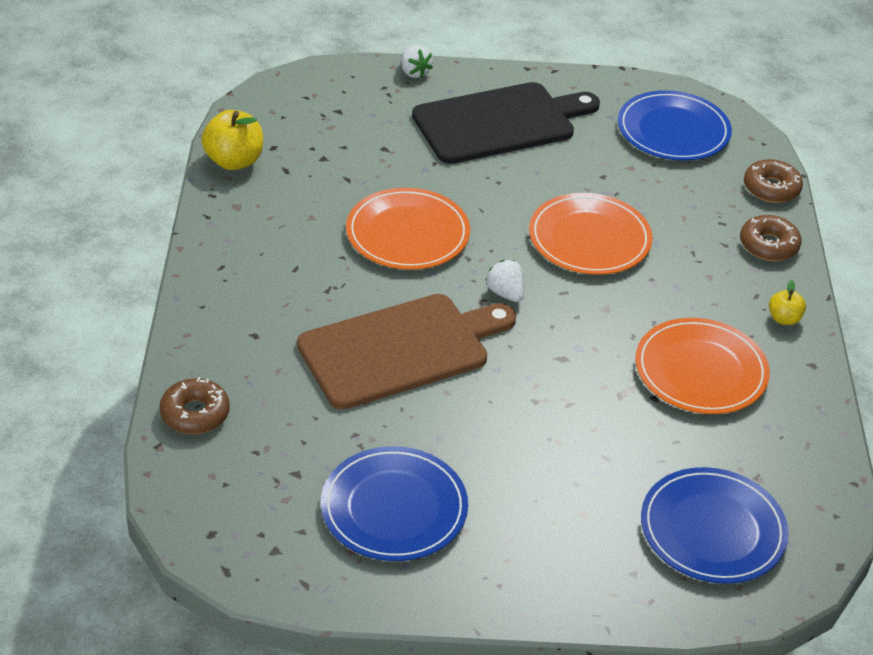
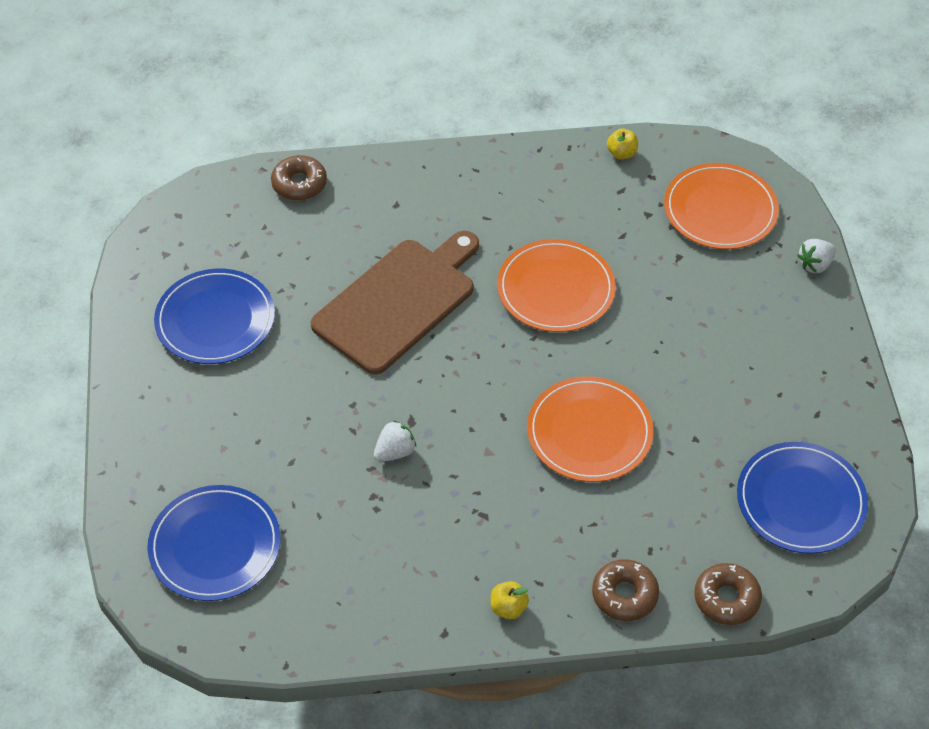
camera: 85 degrees right, 10 degrees up
(234, 161) = (621, 153): yellow apple -> yellow apple, size x0.55
(400, 349) = (398, 302): brown cutting board -> brown cutting board turned 105 degrees counterclockwise
(499, 123) = (755, 343): black cutting board -> none
(505, 293) = (490, 371): white strawberry -> white strawberry (395, 452)
(700, 370) = (416, 533): orange plate -> orange plate (720, 210)

